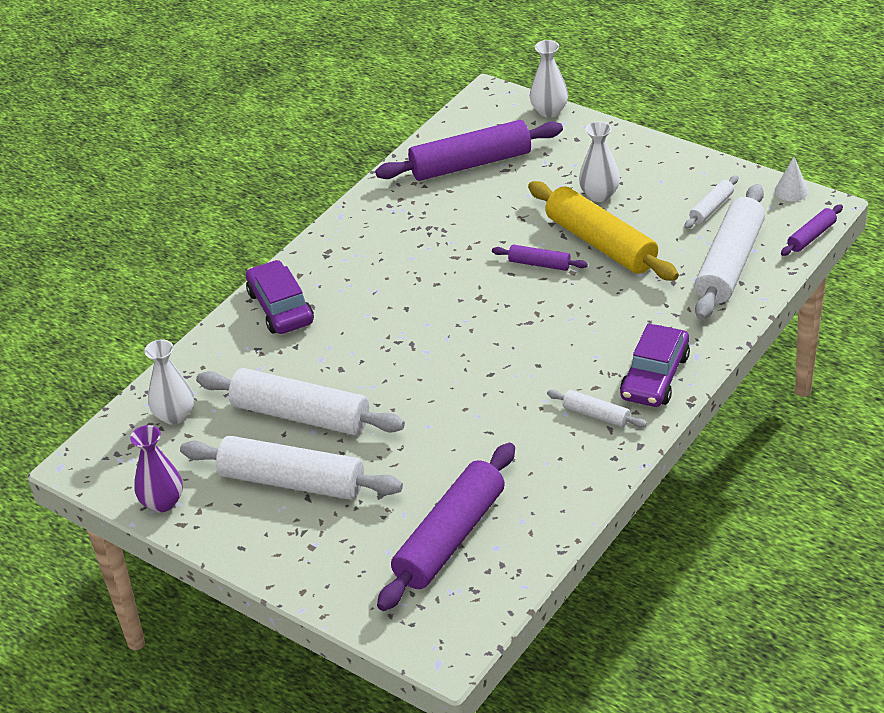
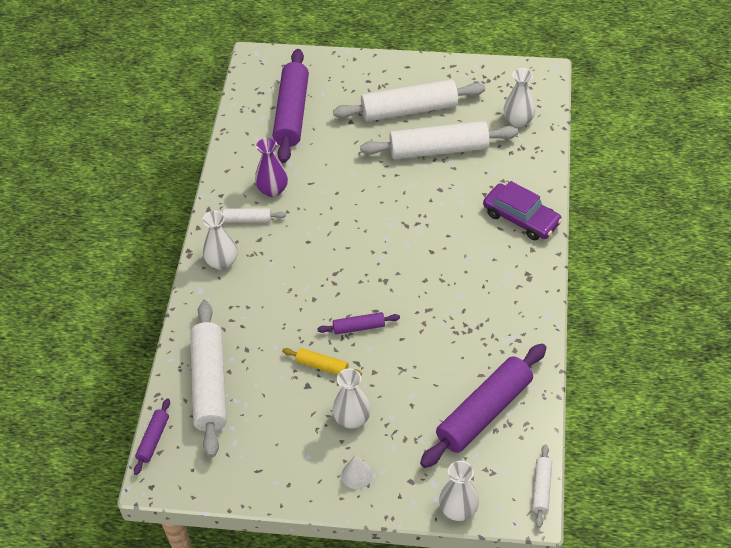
camera: 150 degrees right, 10 degrees up
(162, 502) = (474, 72): purple vase -> purple vase (272, 190)
(601, 243) = (322, 366): yellow rolling pin -> yellow rolling pin, size x0.47
(654, 376) = (222, 262): purple car -> white vase
(711, 208) = (249, 440): white rolling pin -> white rolling pin (541, 489)
(791, 191) = (188, 488): white cone -> white cone (356, 475)

